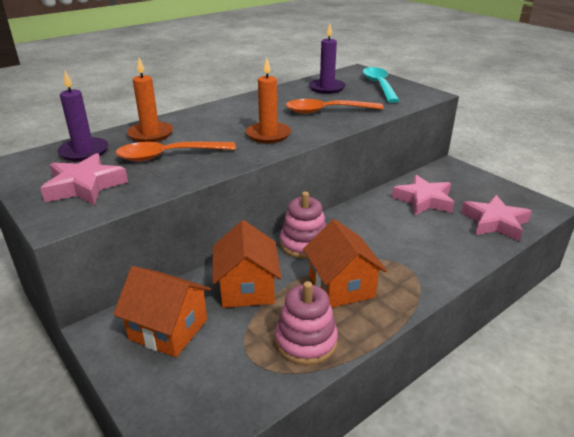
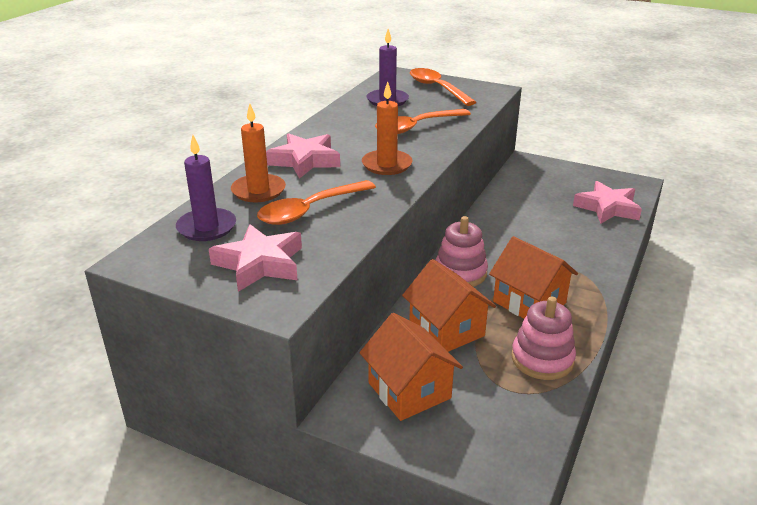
camera: 25 degrees left, 0 degrees up
(168, 329) = (409, 390): orange house -> orange house turned 60 degrees clockwise
(379, 85) = (437, 88): turquoise spoon -> orange spoon
(423, 200) = (531, 201): pink star -> pink star (305, 160)

